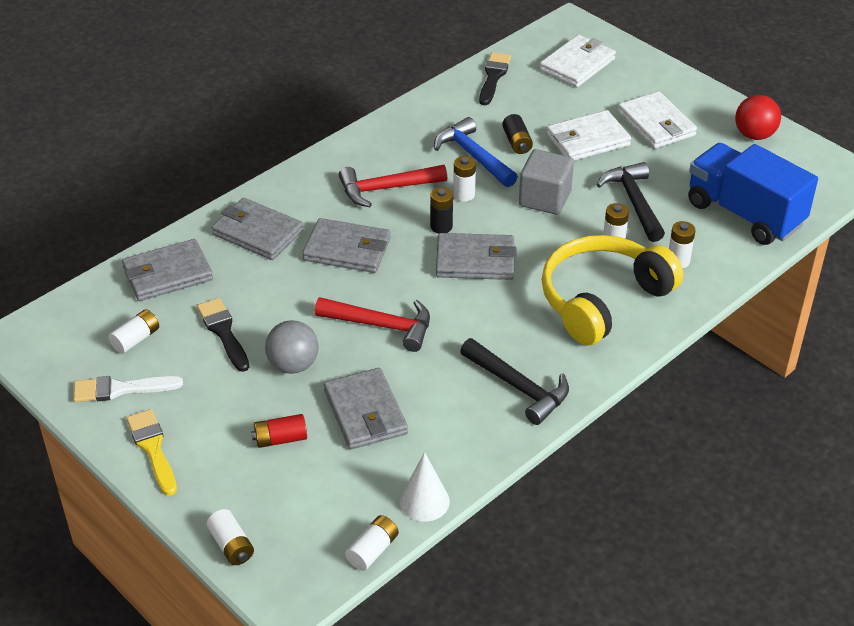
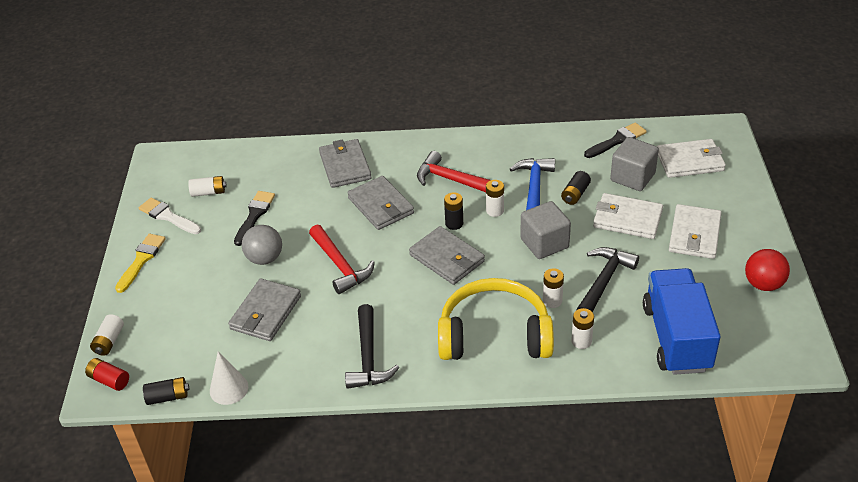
camera: 45 degrees right, 0 degrees up
(167, 274) = (269, 163): grey wallet -> none
(280, 439) = (205, 298): red battery -> red battery (109, 380)
(372, 550) = (168, 397): white battery -> black battery
(547, 102) = (632, 177): none -> grey cube

